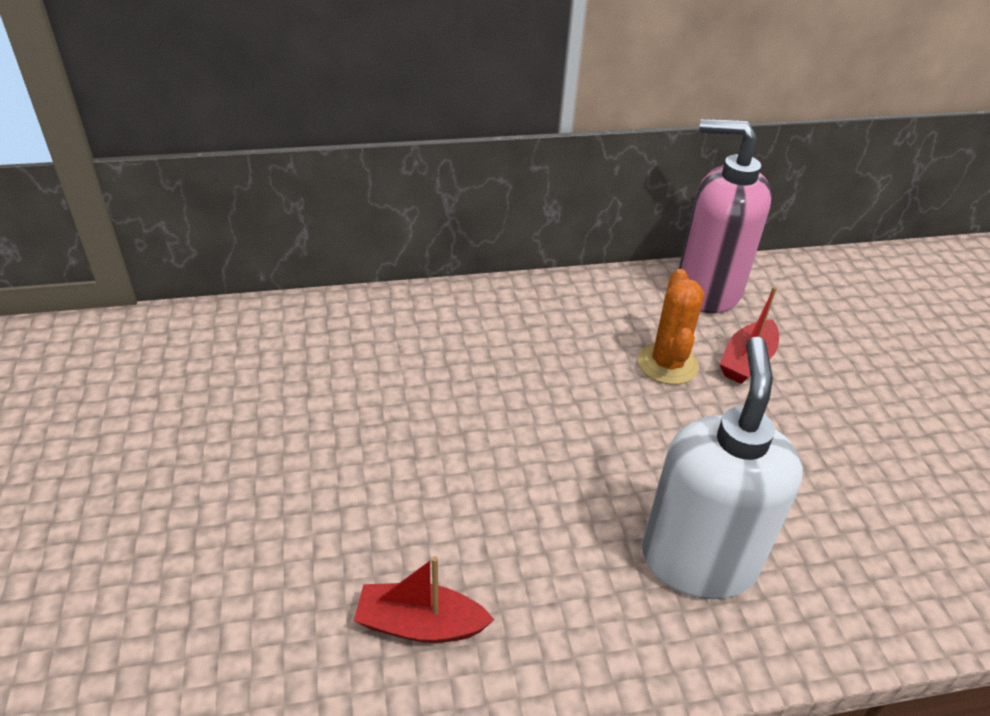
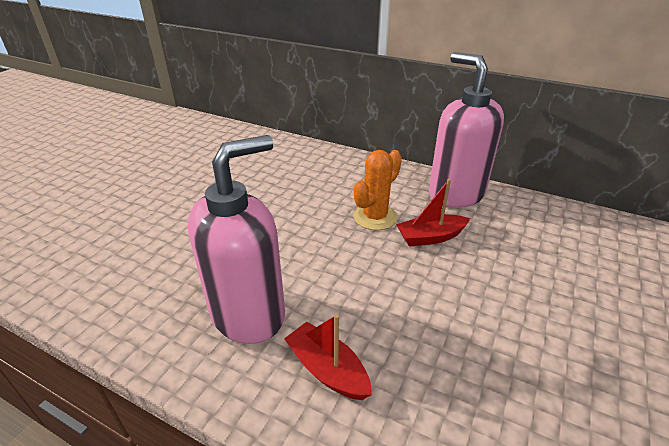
camera: 40 degrees right, 5 degrees down
(420, 624) = (90, 261): red boat -> red boat (327, 370)
(698, 560) = (248, 314): white soap dispenser -> pink soap dispenser

